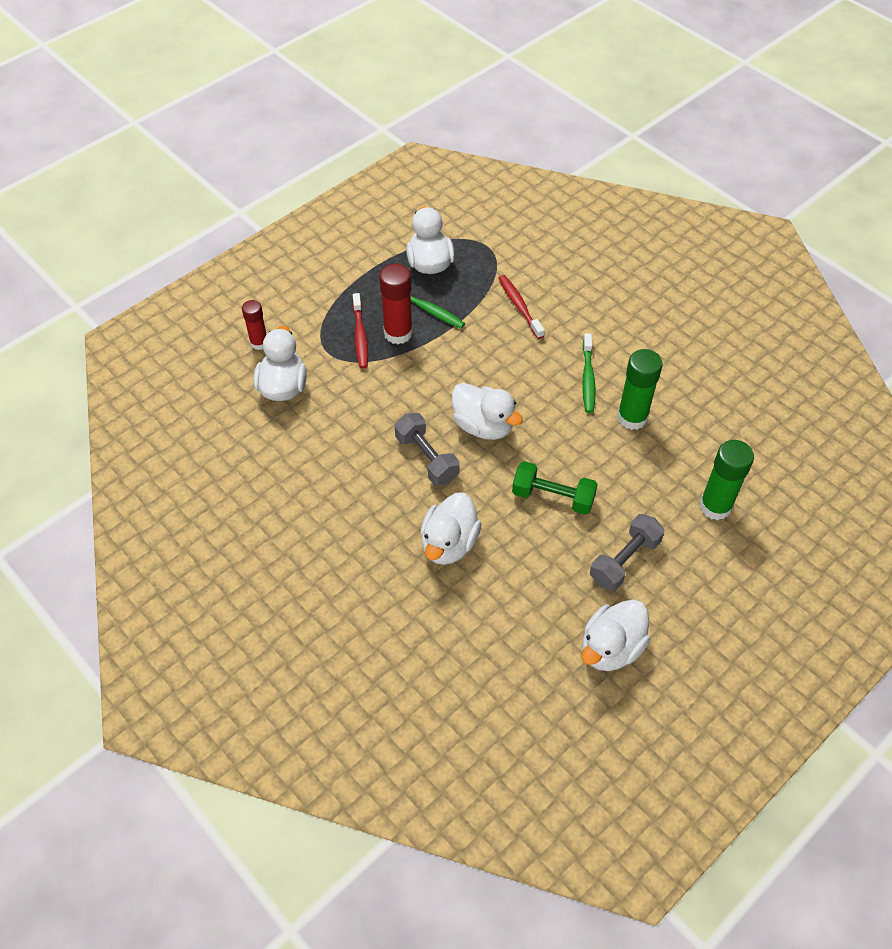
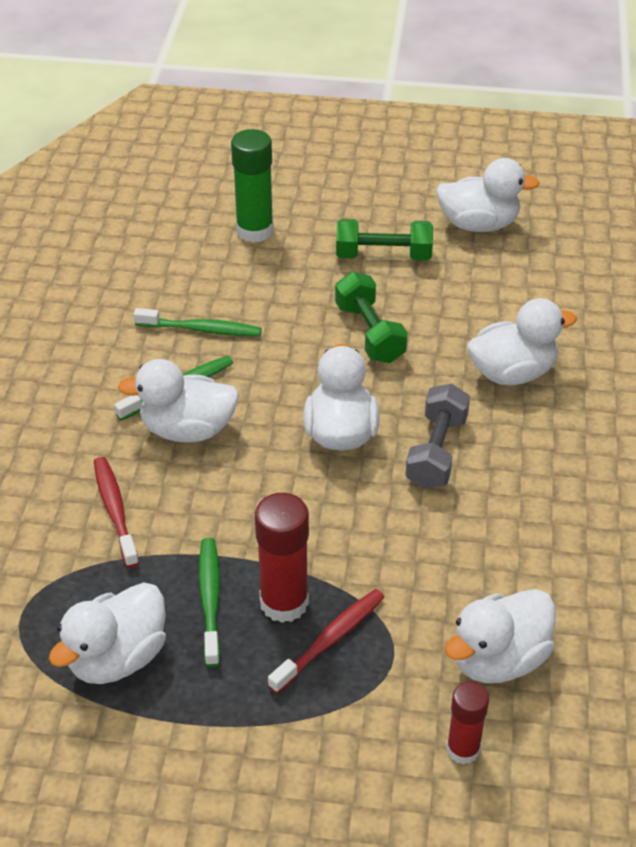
camera: 130 degrees left, 10 degrees down
(519, 306) = (115, 510): red toothbrush -> red toothbrush turned 135 degrees clockwise
(550, 364) = (188, 429): none -> white duck
(624, 560) = (383, 256): grey dumbbell -> green dumbbell
(632, 417) = (201, 329): green glue stick -> green toothbrush

